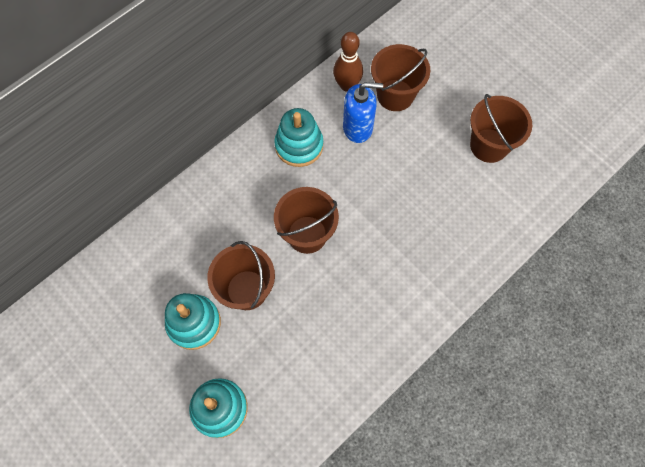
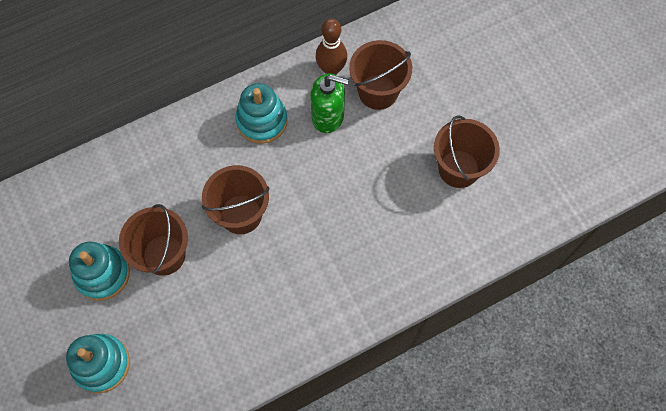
camera: 15 degrees right, 0 degrees up
(358, 127) = (328, 116): blue soap dispenser -> green soap dispenser

